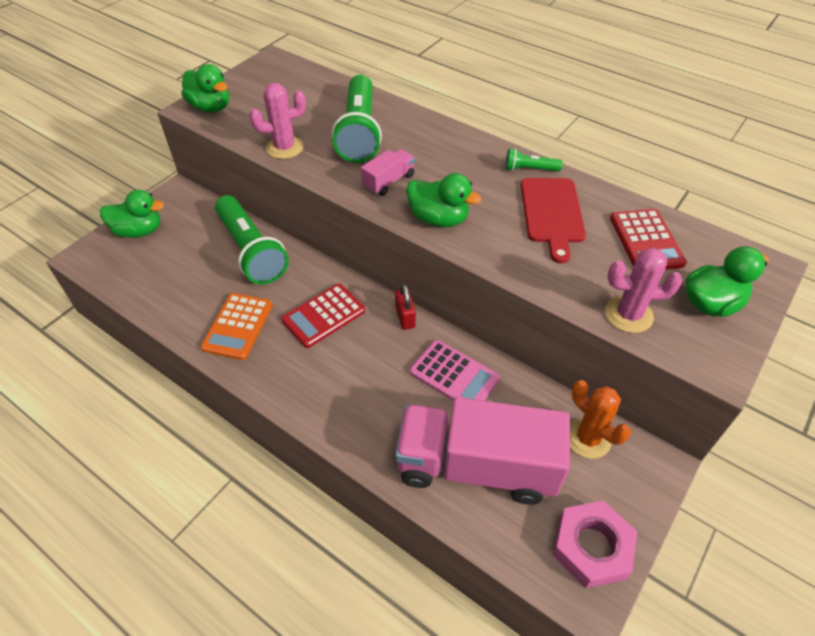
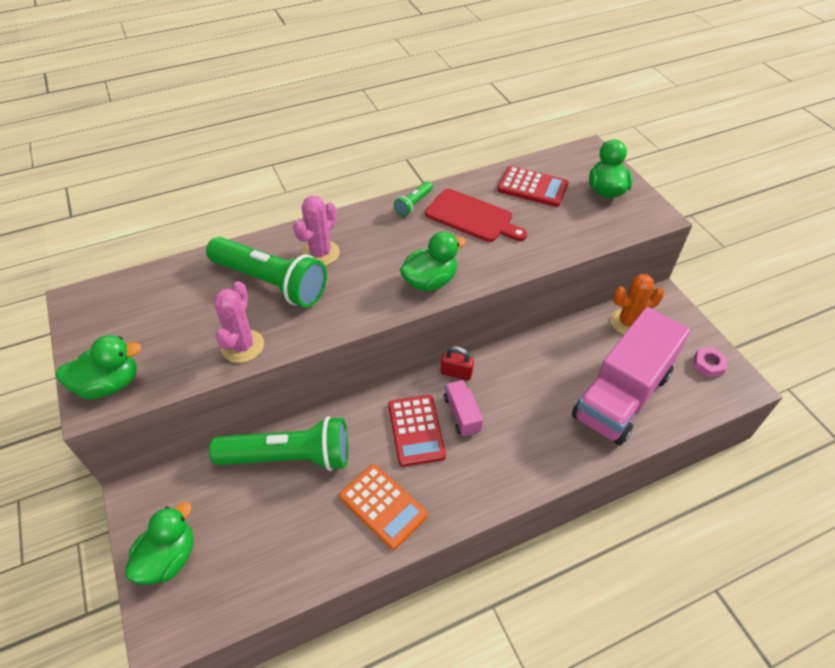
camera: 60 degrees left, 0 degrees up
(388, 182) = (358, 292): pink truck -> pink truck (462, 414)
(454, 376) = (534, 369): pink calculator -> none
(591, 547) = (708, 364): pink nut -> pink nut, size x0.54
(628, 315) = (594, 231): pink cactus -> pink cactus (320, 253)

